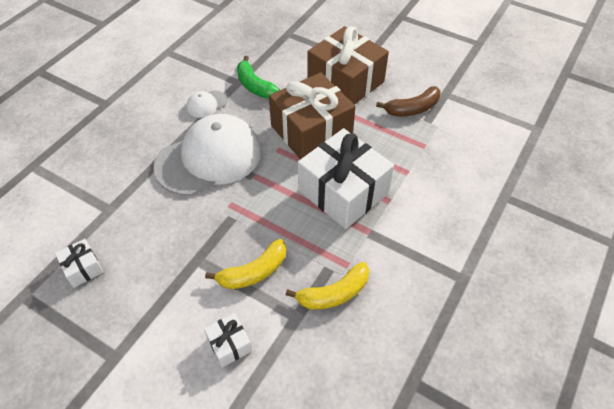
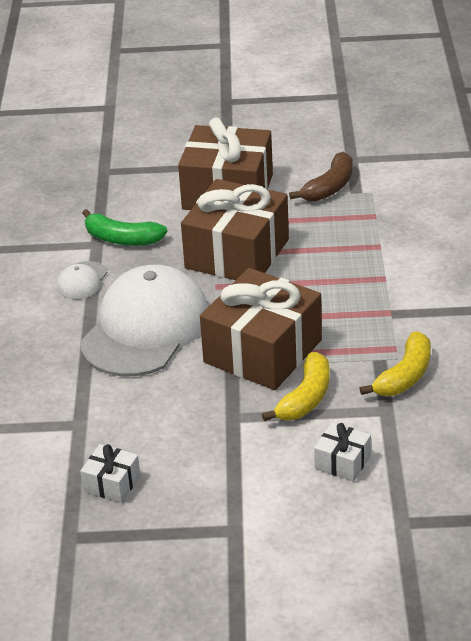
camera: 30 degrees left, 15 degrees down
(261, 216) = (262, 351): none -> brown gift
(343, 192) = (329, 292): white gift -> none

